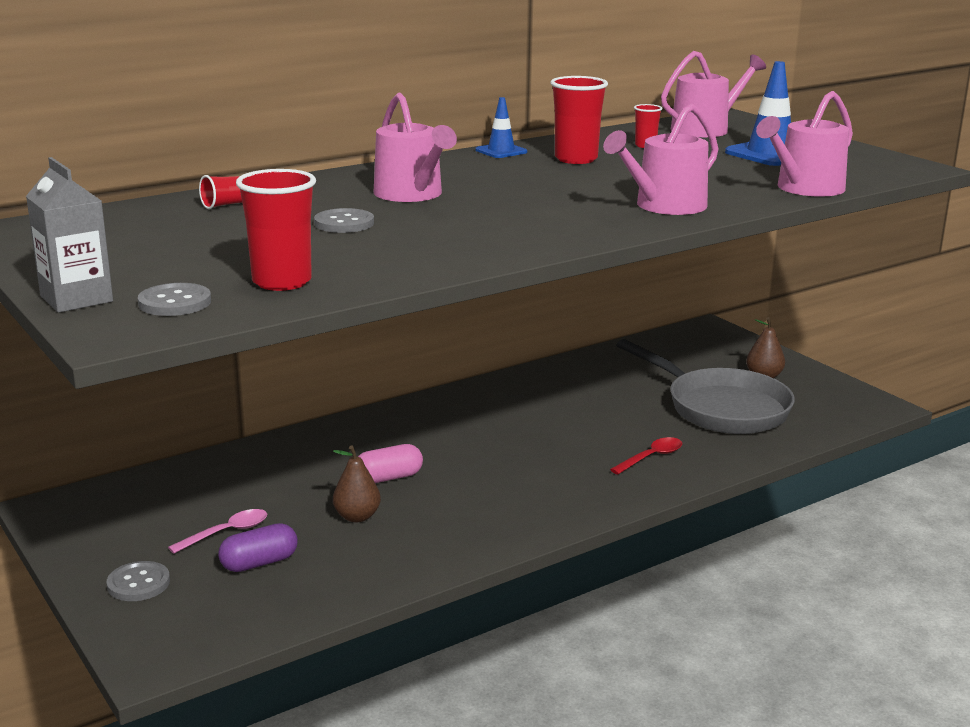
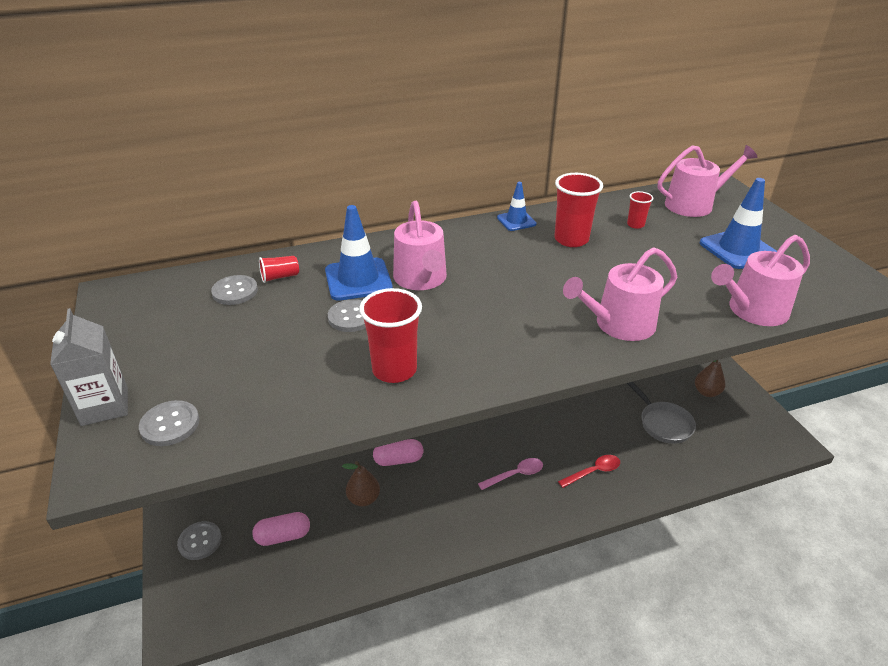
camera: 15 degrees right, 15 degrees up
(176, 217) = (235, 291): none -> grey button
(226, 533) = (273, 499): pink spoon -> pink spoon (515, 475)
(259, 563) = (283, 536): purple capsule -> pink capsule
(282, 282) = (263, 404): red cup -> red cup (394, 370)
(332, 200) = (358, 279): none -> blue traffic cone
(721, 408) = (663, 423): grey pan -> grey pan, size x0.58

